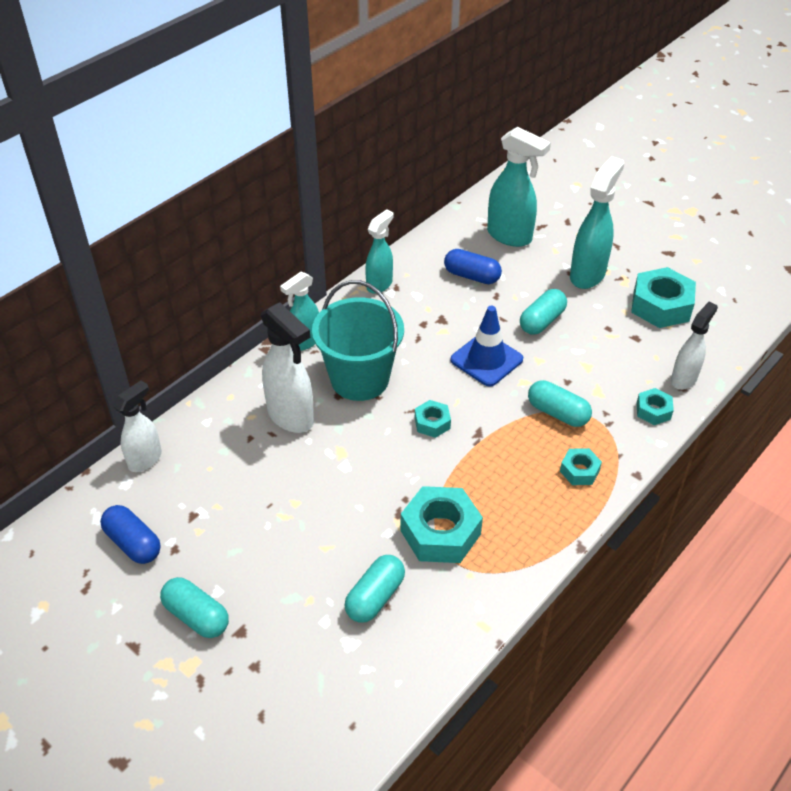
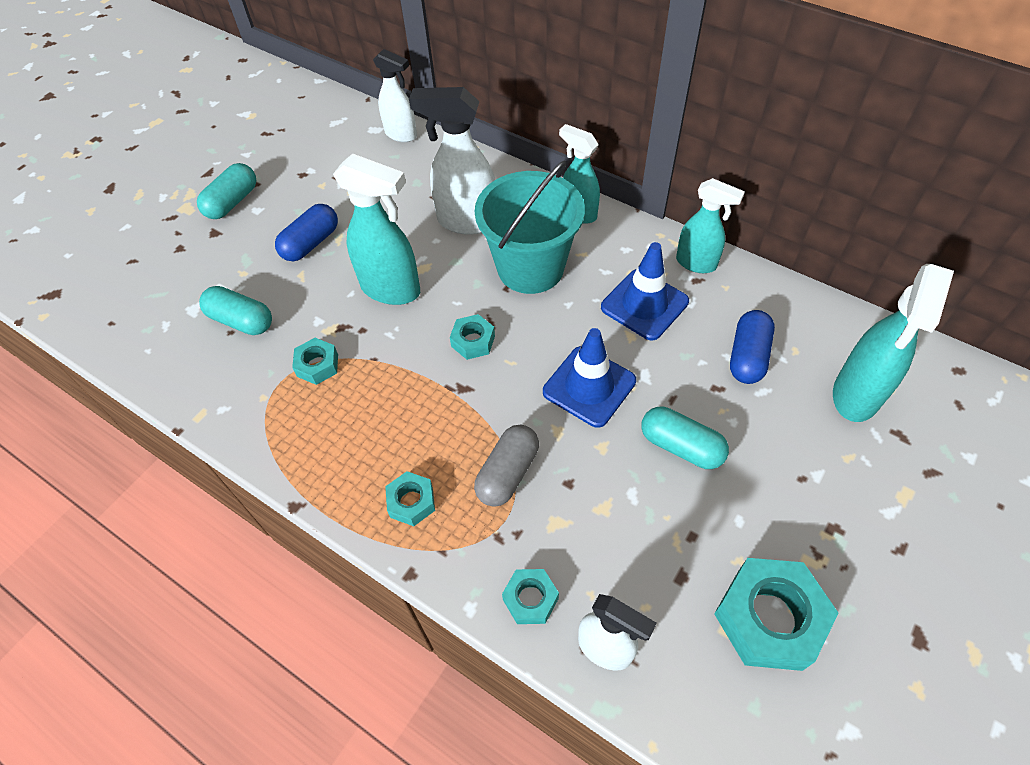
camera: 85 degrees right, 10 degrees up
(133, 543) = (308, 148): blue capsule -> blue capsule (311, 243)
(291, 417) = (466, 221): white spray bottle -> white spray bottle turned 60 degrees clockwise
(414, 318) = (644, 304): none -> blue traffic cone
(440, 532) = (317, 365): turquoise nut -> turquoise nut, size x0.53
(557, 413) = (507, 473): turquoise capsule -> grey capsule
(588, 275) = (807, 505): turquoise spray bottle -> turquoise spray bottle (391, 289)

